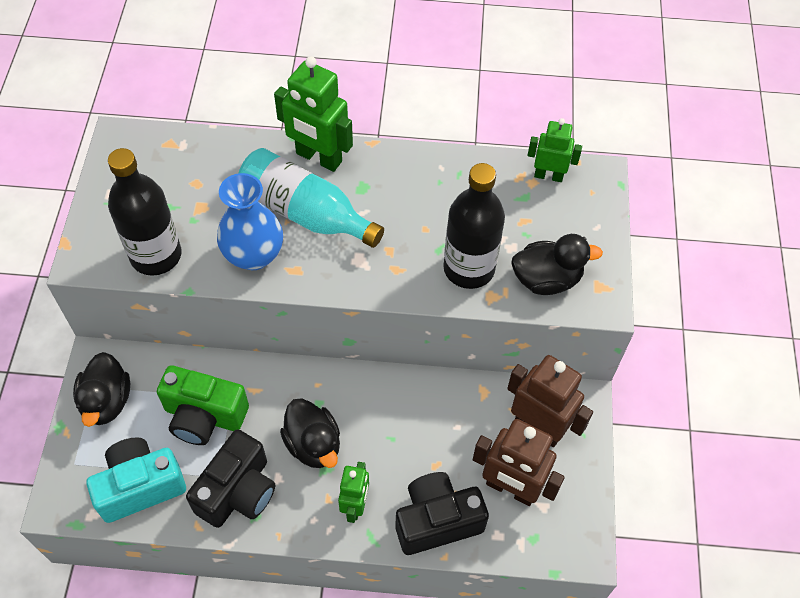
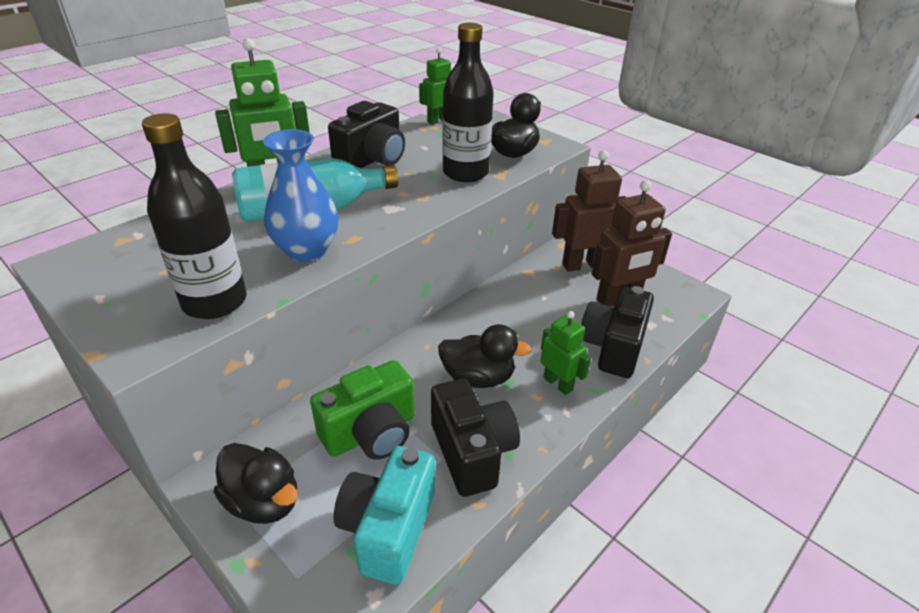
camera: 50 degrees left, 20 degrees down
(421, 187) = (372, 159): none -> black camera

